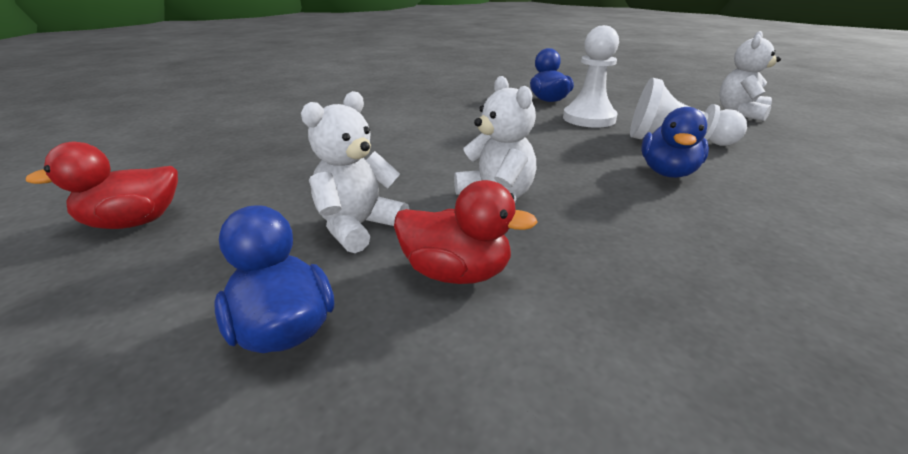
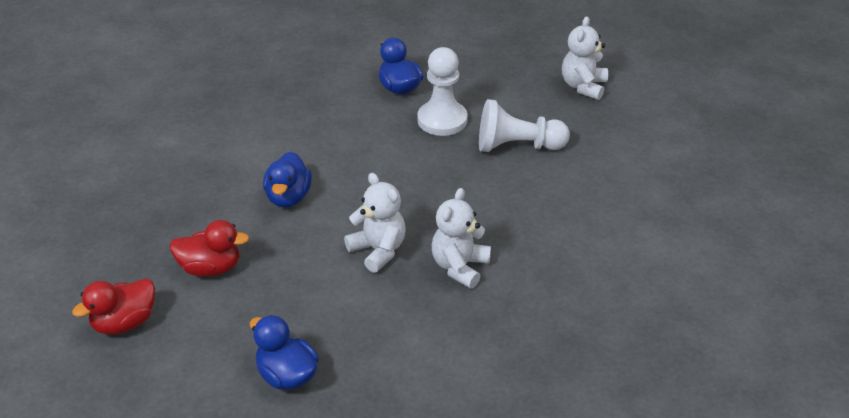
camera: 15 degrees left, 10 degrees up
(358, 227) = (290, 296): white teddy bear -> white teddy bear (459, 267)
(456, 273) = (369, 321): red duck -> red duck (210, 268)
(668, 172) = (505, 195): blue duck -> blue duck (288, 197)

